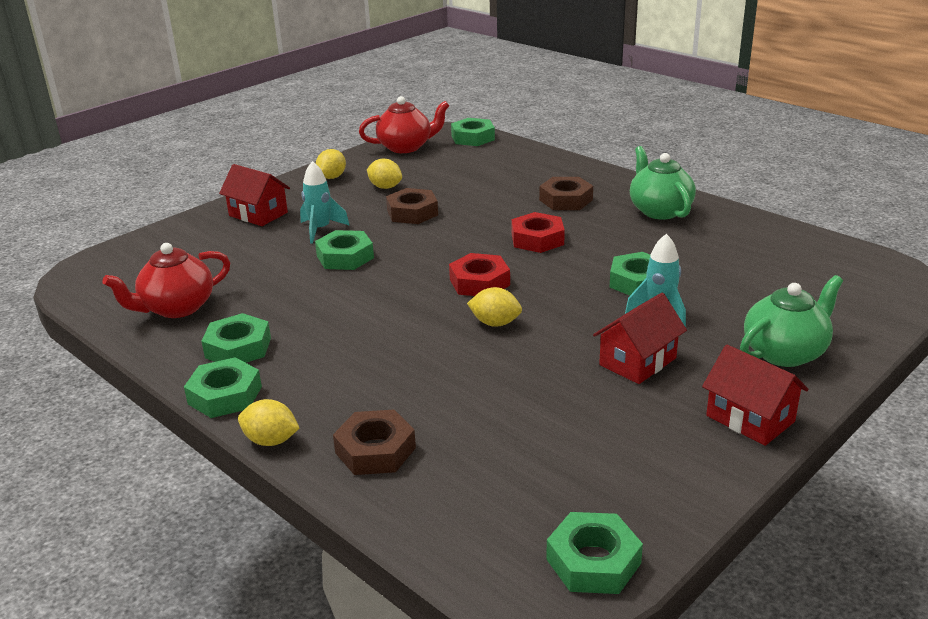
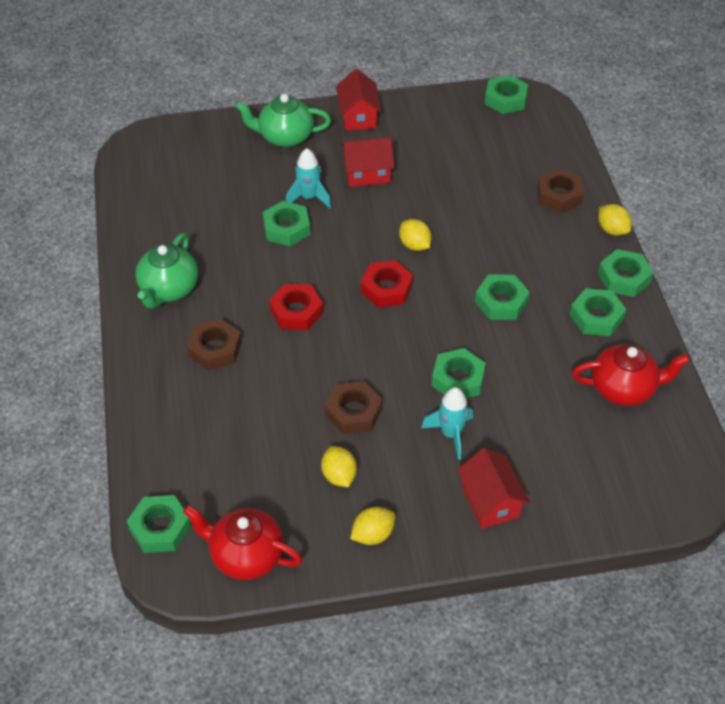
camera: 145 degrees left, 20 degrees up
(354, 318) = (501, 302): none -> green nut

